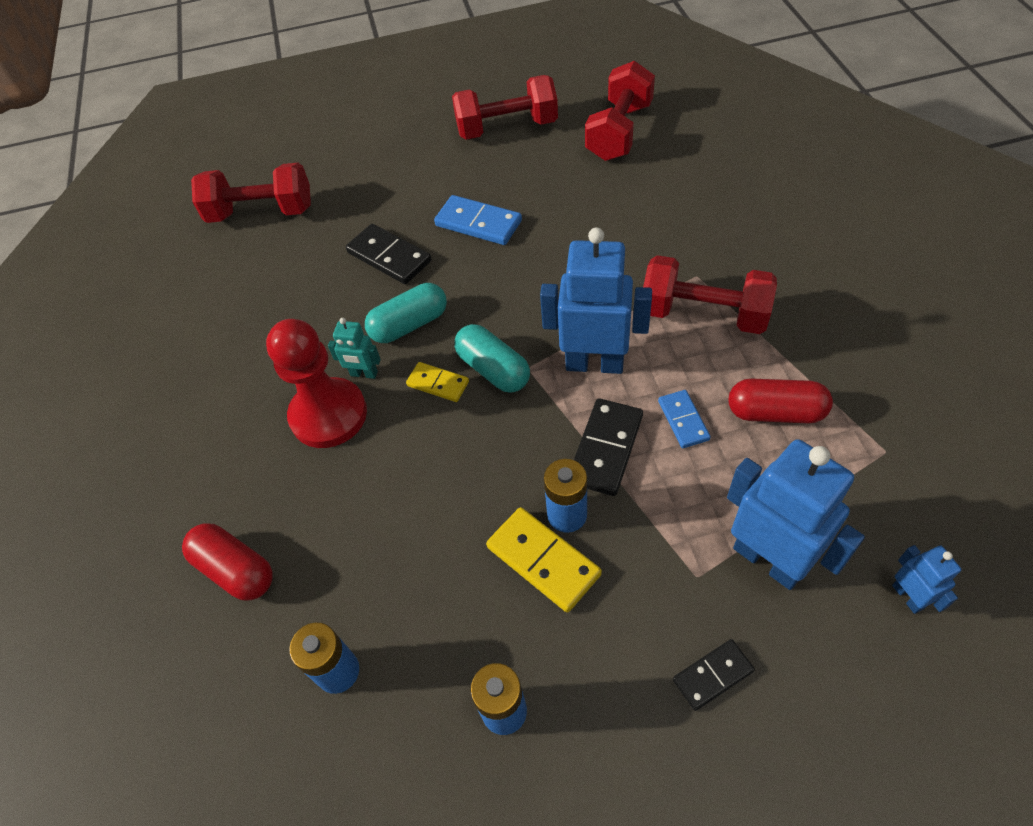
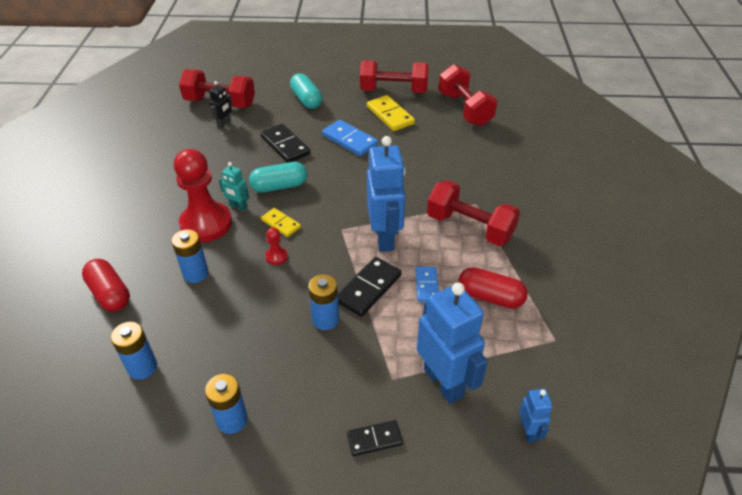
camera: 10 degrees right, 10 degrees down
(283, 245) = (224, 124): none -> black robot
(349, 499) = (195, 273): none -> blue battery
(454, 437) = (276, 257): none -> red pawn
(493, 369) = (319, 224): turquoise capsule -> turquoise capsule (306, 100)
(543, 560) = (298, 341): yellow domino -> yellow domino (390, 115)
(594, 363) = (385, 237): blue robot -> blue robot turned 60 degrees clockwise
(619, 132) = (465, 109): red dumbbell -> red dumbbell turned 60 degrees counterclockwise

